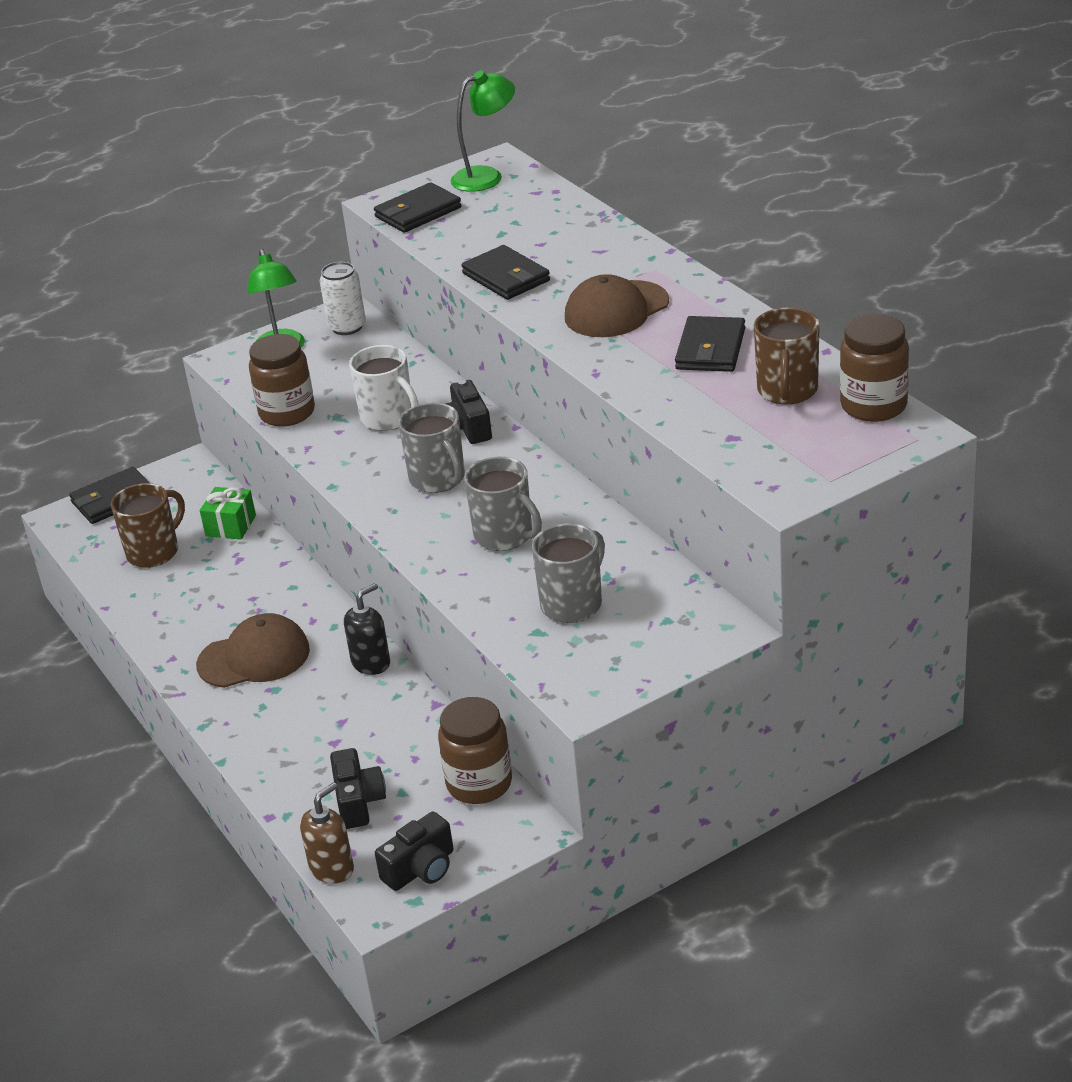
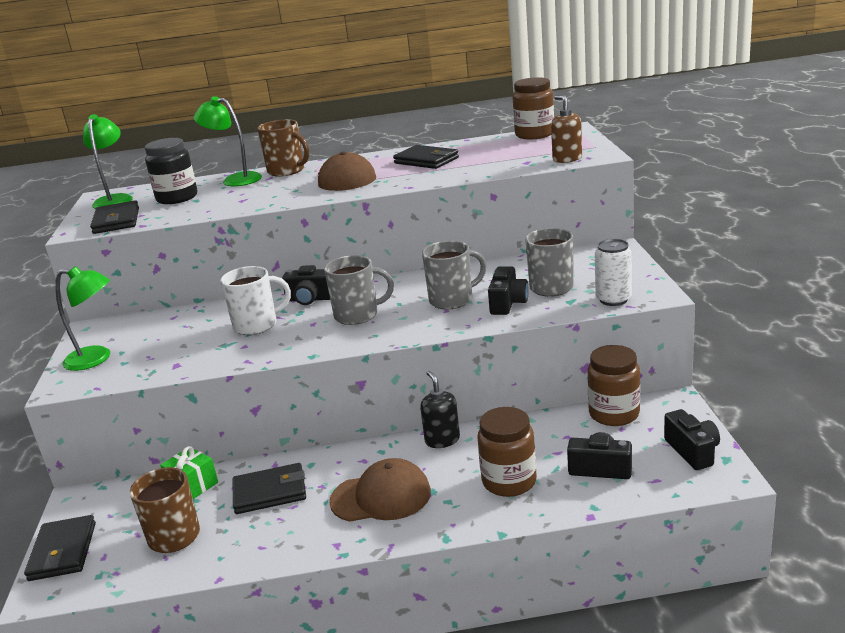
camera: 65 degrees left, 10 degrees down
(254, 657) = (381, 496): brown cap -> brown cap turned 75 degrees clockwise
(287, 413) = (187, 365): brown jar -> brown jar (509, 481)
(332, 869) = (671, 492): brown soap dispenser -> brown soap dispenser (567, 159)
(347, 327) = (113, 329): white can -> white can (613, 299)
(503, 217) = (177, 198): none -> black jar
(506, 277) = (253, 202): black wallet -> black wallet (270, 492)
(511, 583) = (507, 303): none -> black camera
(583, 229) = (235, 179): none -> green lamp
(787, 391) = (495, 149): brown mug -> brown mug (287, 171)

